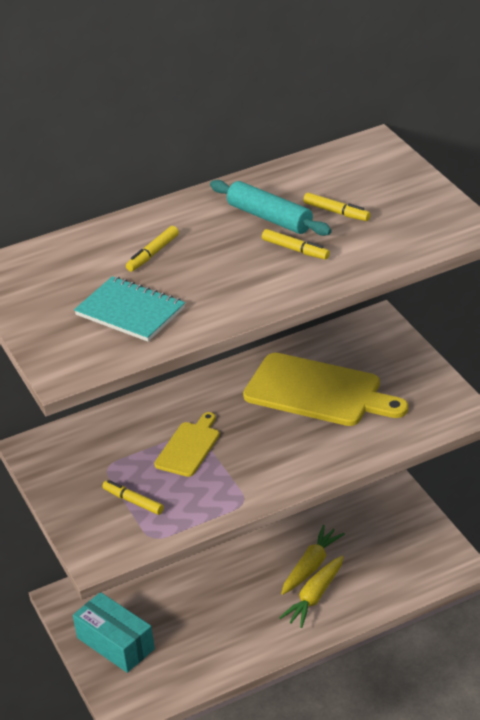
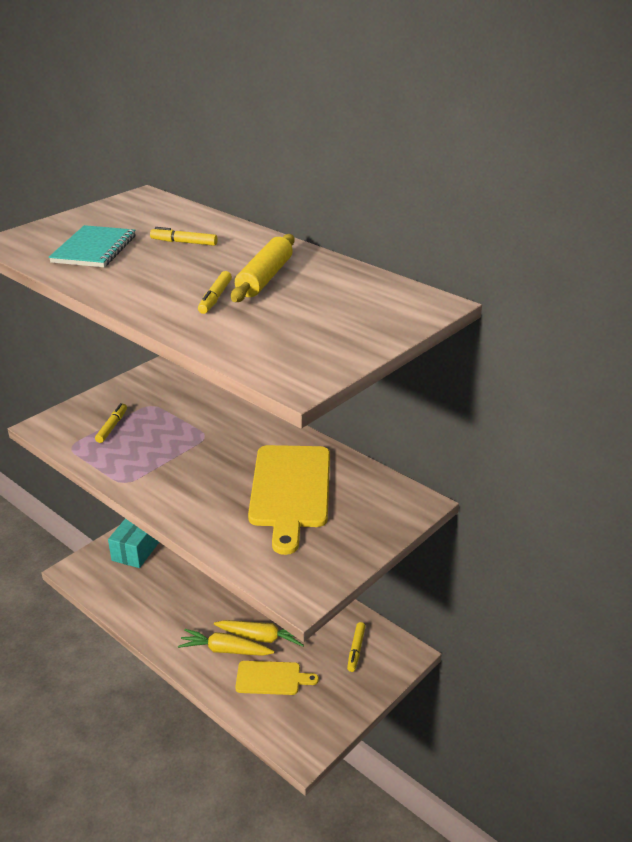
camera: 65 degrees right, 5 degrees down
(188, 447) = (186, 437): yellow cutting board -> yellow cutting board (271, 678)
(269, 218) = (264, 278): turquoise rolling pin -> yellow rolling pin
(336, 212) = (291, 306): yellow marker -> yellow marker (356, 650)

